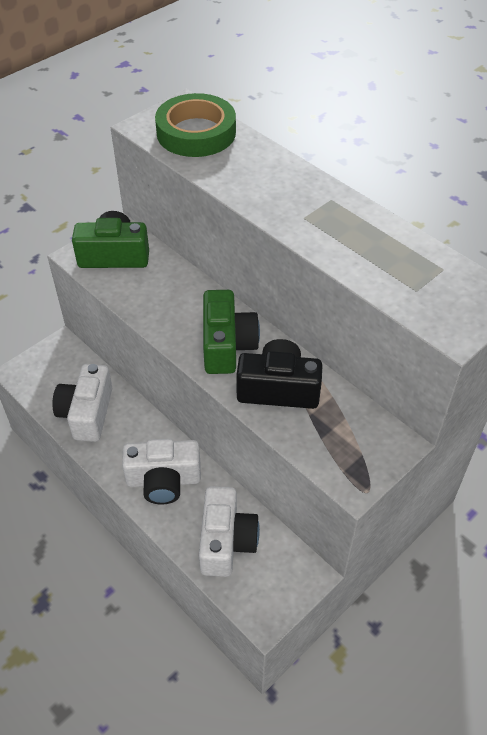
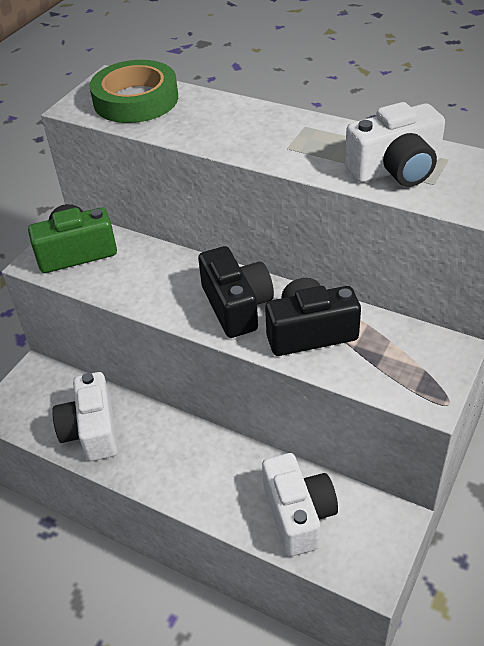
camera: 15 degrees left, 5 degrees down
(163, 480) = (204, 473): white camera -> white camera (396, 169)
(227, 345) = (236, 306): green camera -> black camera

